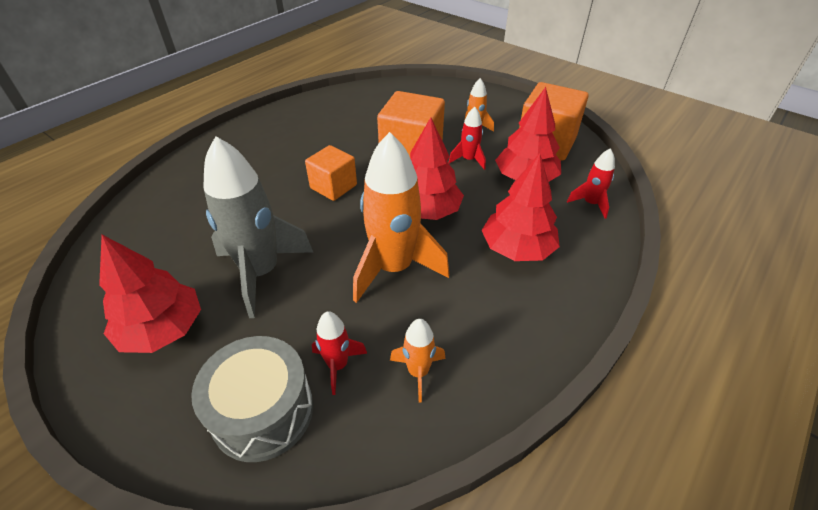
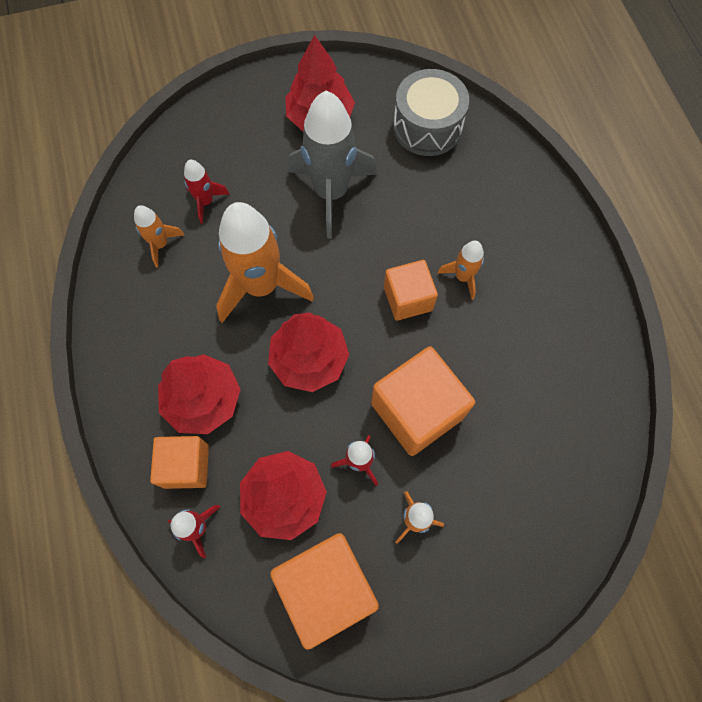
camera: 125 degrees right, 25 degrees up
(263, 411) = (208, 149): grey drum -> grey drum (427, 127)
(293, 170) = (462, 277): none -> orange rocket
(567, 230) = (186, 466): none -> orange cube

